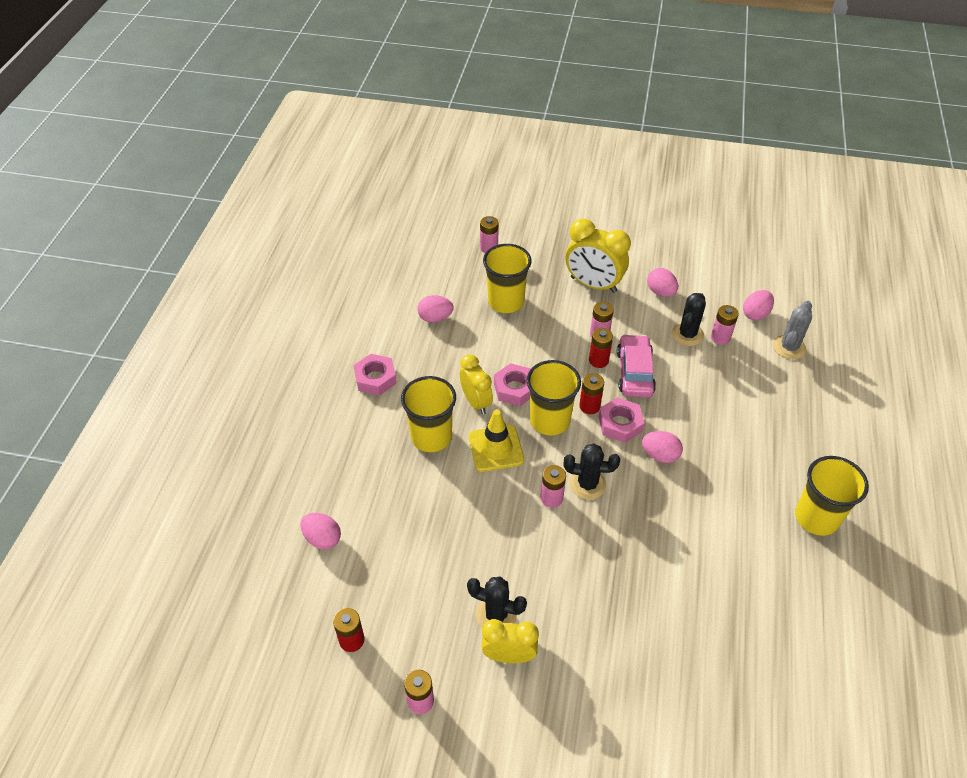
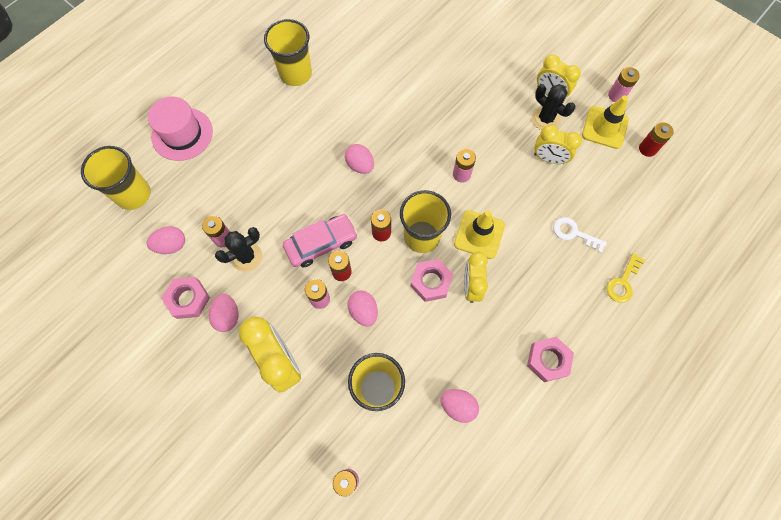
camera: 150 degrees left, 20 degrees up
(322, 538) = (646, 228): pink egg -> pink egg (363, 311)
(329, 472) = (623, 282): none -> yellow key
(400, 495) = (574, 233): none -> white key
(417, 642) = (605, 127): none -> yellow traffic cone
(431, 437) = (525, 272): yellow cup -> yellow cup (133, 194)
(466, 564) = (549, 159): none -> yellow clock
(587, 484) = (429, 171): black cactus -> none
(620, 424) = (369, 205): pink nut -> pink nut (188, 299)
(635, 372) = (321, 244): pink car -> pink car turned 150 degrees counterclockwise
(789, 347) = (179, 199): grey cactus -> none
(852, 399) = (182, 134): none -> pink hat

